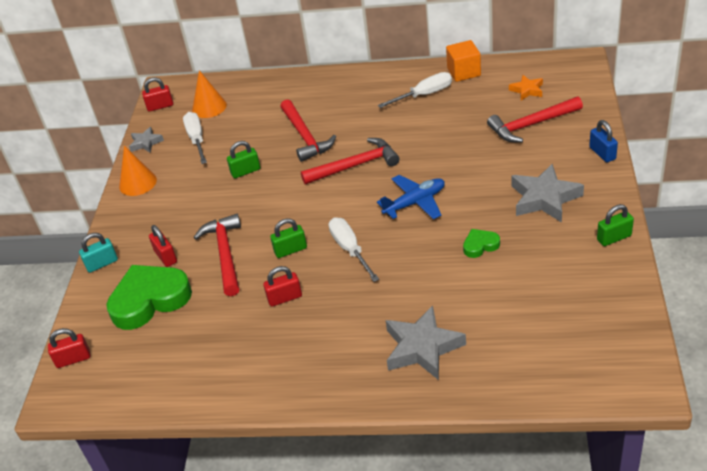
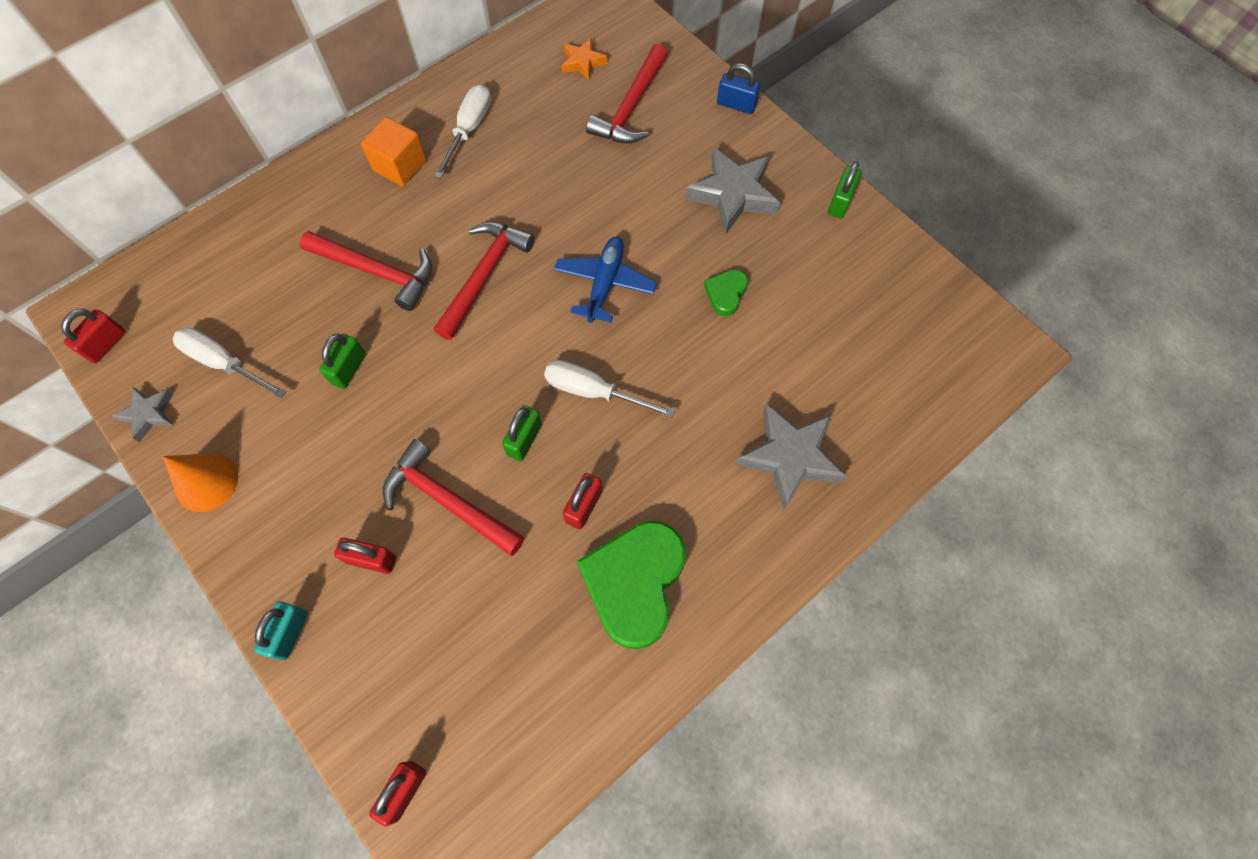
camera: 50 degrees left, 25 degrees up
(149, 300) = (417, 633): green heart -> green heart (634, 583)
(209, 107) = (188, 303): orange cone -> none
(464, 72) = (485, 73): orange cube -> orange cube (400, 166)

